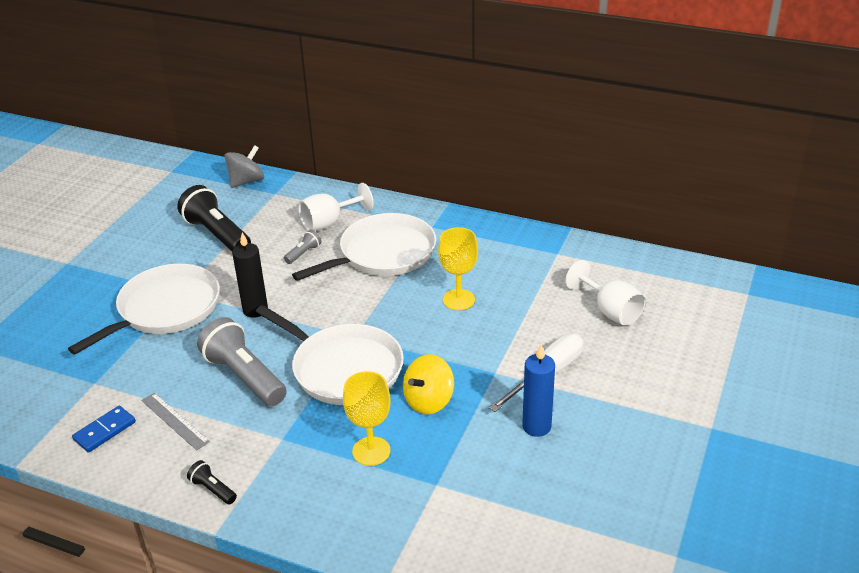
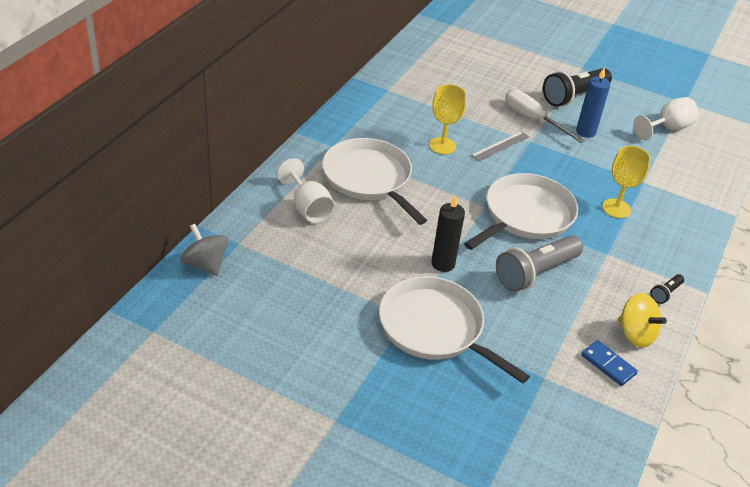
camera: 90 degrees left, 5 degrees up
(174, 421) = (592, 317): grey ruler -> grey ruler (500, 146)
(217, 234) = (308, 289): black flashlight -> black flashlight (574, 96)
(303, 253) = (358, 228): grey flashlight -> none
(429, 401) = (562, 175): yellow spinning top -> yellow spinning top (635, 334)
(610, 311) = (464, 80): white goblet -> white goblet (667, 128)

